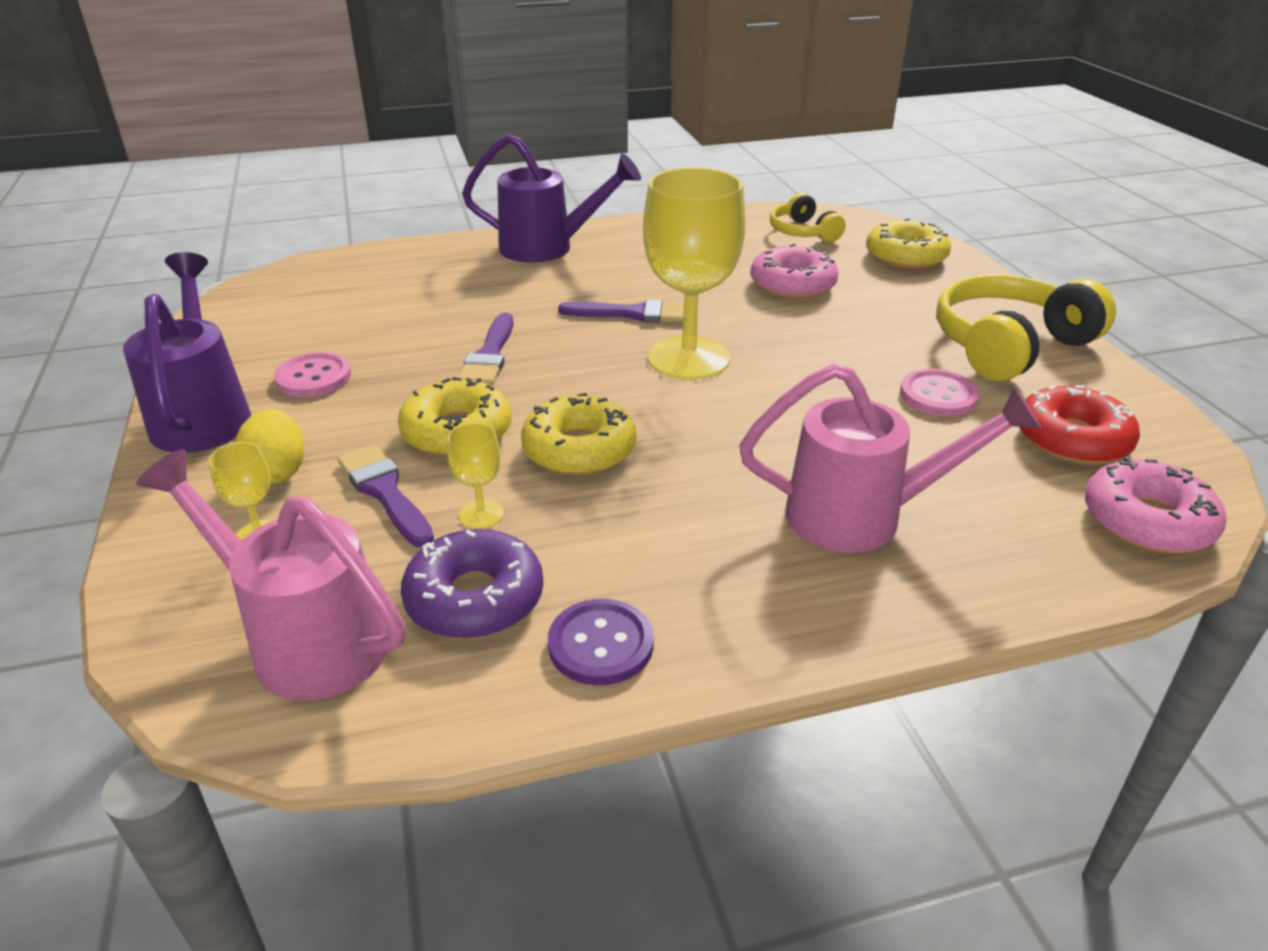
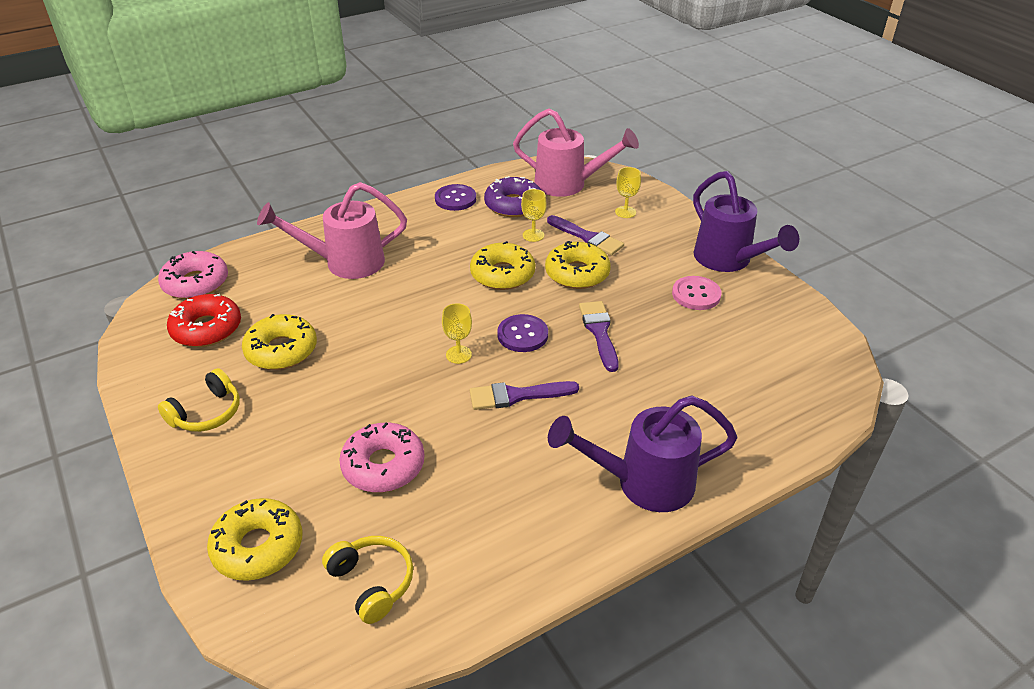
camera: 165 degrees right, 5 degrees up
(277, 472) = (649, 238): yellow egg -> none
(593, 366) = (522, 335): none -> purple button
(688, 358) = (458, 354): yellow goblet -> yellow goblet, size x0.42
(938, 395) = (281, 350): pink button -> yellow donut
(1009, 346) = (207, 413): yellow headphones -> yellow headphones, size x0.56

